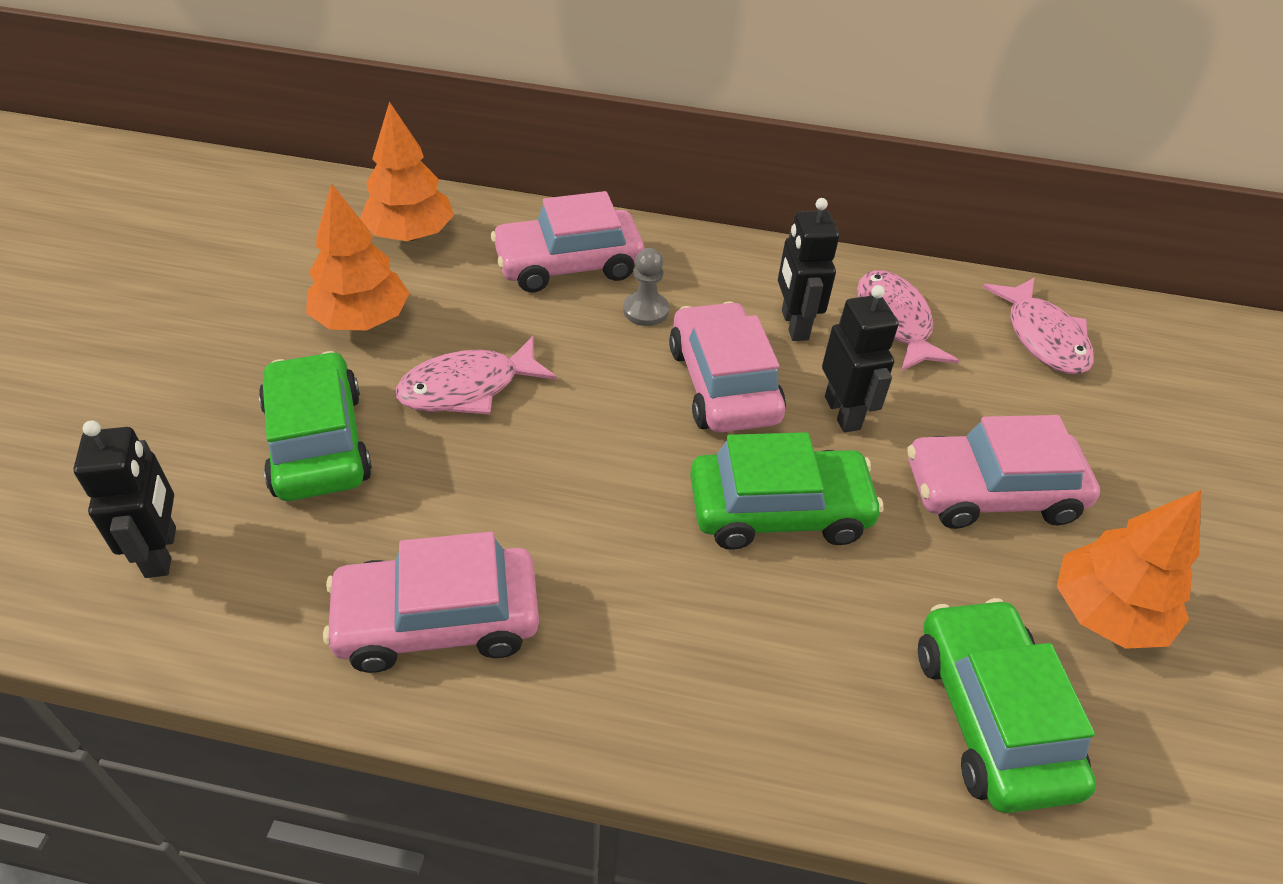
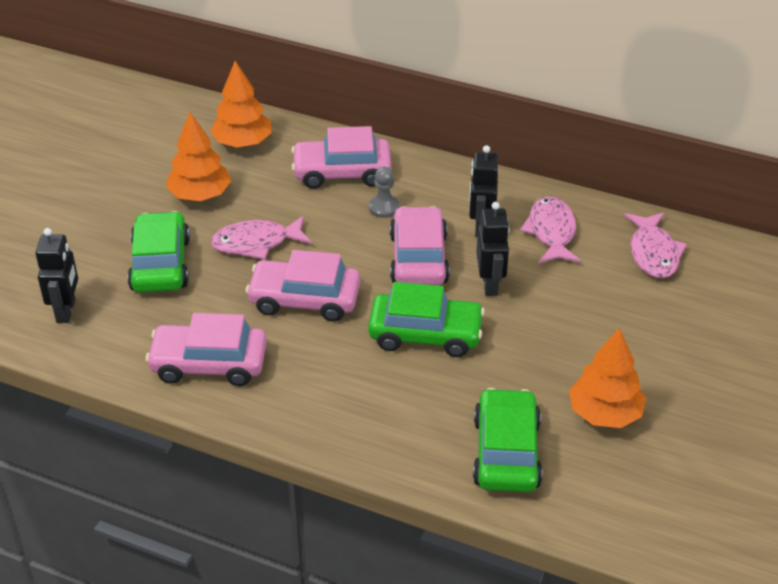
camera: 15 degrees right, 5 degrees down
(991, 492) = (566, 341): pink car -> pink car (304, 299)

